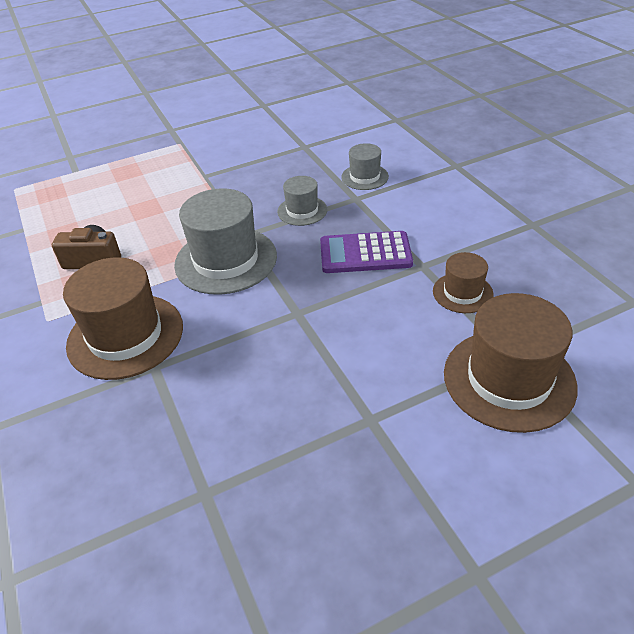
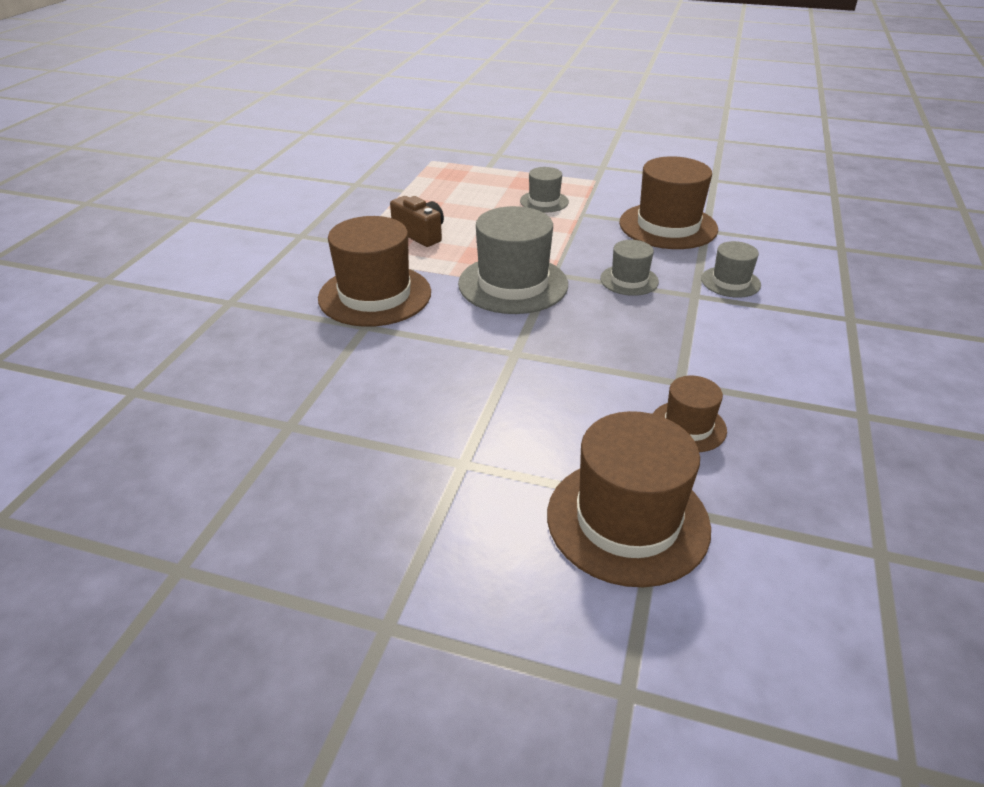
camera: 40 degrees right, 5 degrees down
(162, 180) = (544, 201): none -> grey hat
(276, 155) = (668, 226): none -> brown hat
(365, 253) = (639, 343): purple calculator -> none

